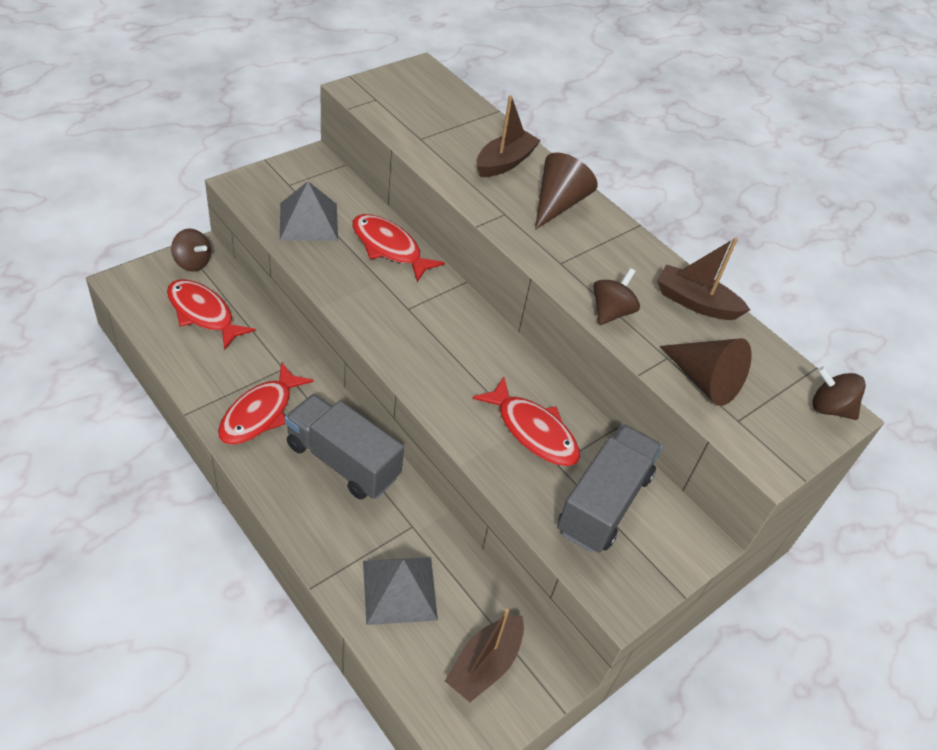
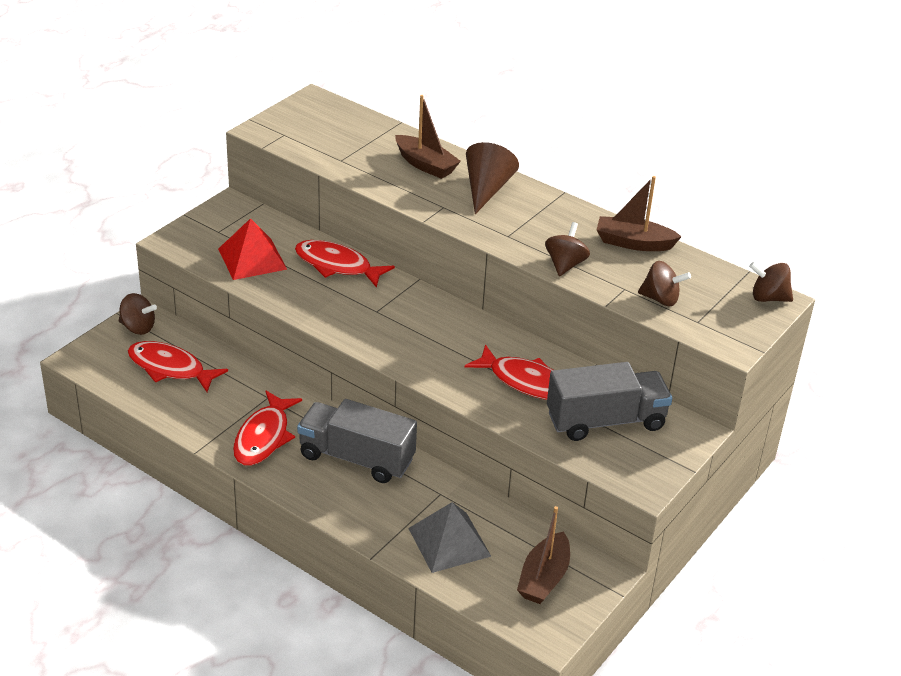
camera: 10 degrees left, 10 degrees down
(309, 221) = (252, 259): grey pyramid -> red pyramid
(505, 162) = (425, 165): brown boat -> brown boat turned 105 degrees clockwise
(604, 503) = (605, 421): grey truck -> grey truck turned 60 degrees clockwise
(704, 380) = (660, 299): brown cone -> brown spinning top

